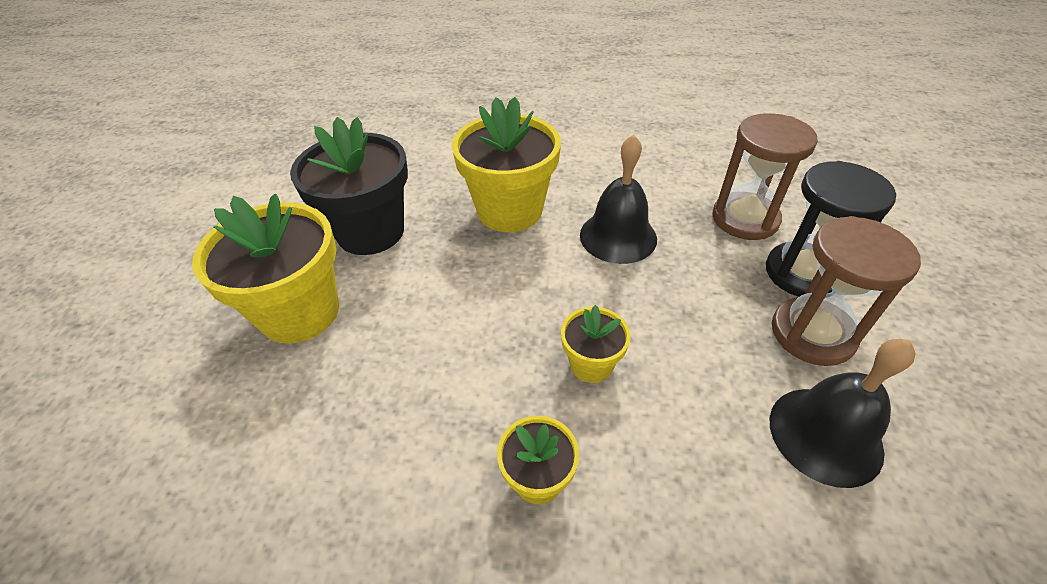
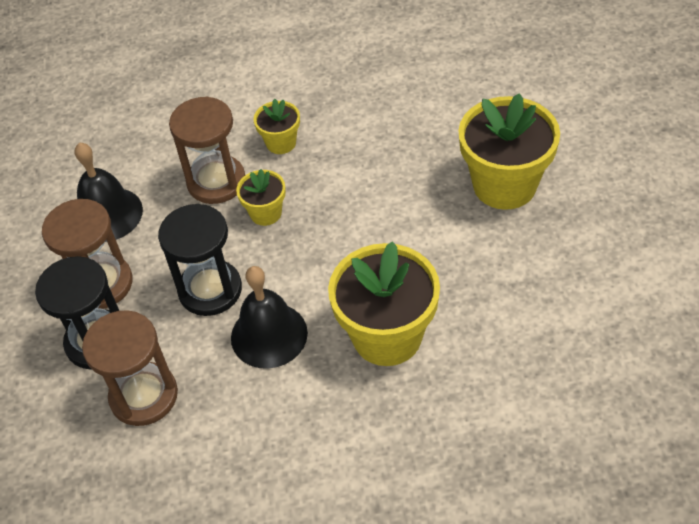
camera: 165 degrees right, 5 degrees up
(370, 232) = (508, 270): black flower pot -> none
(653, 438) = (216, 182): none -> brown hourglass
(674, 292) = (210, 290): none -> black hourglass

